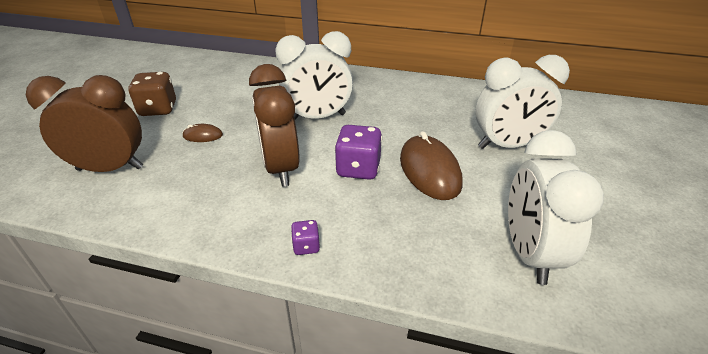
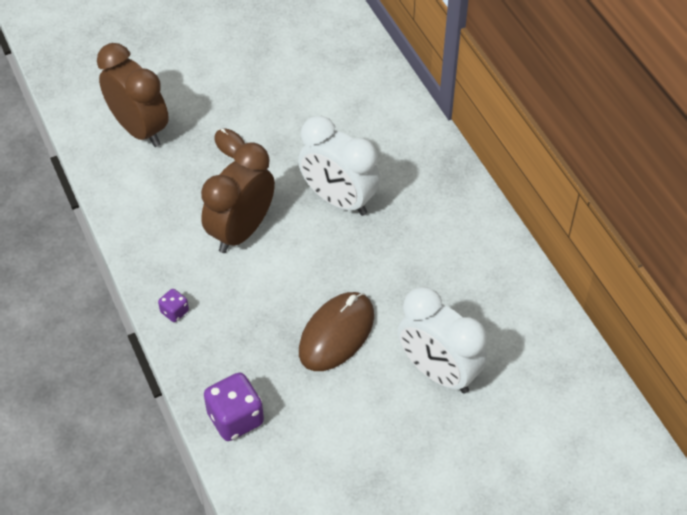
camera: 50 degrees right, 15 degrees up
(158, 109) = (234, 80): brown dice -> none
(358, 169) = (290, 282): purple dice -> purple dice (235, 418)
(529, 253) = (290, 451): white clock -> none

